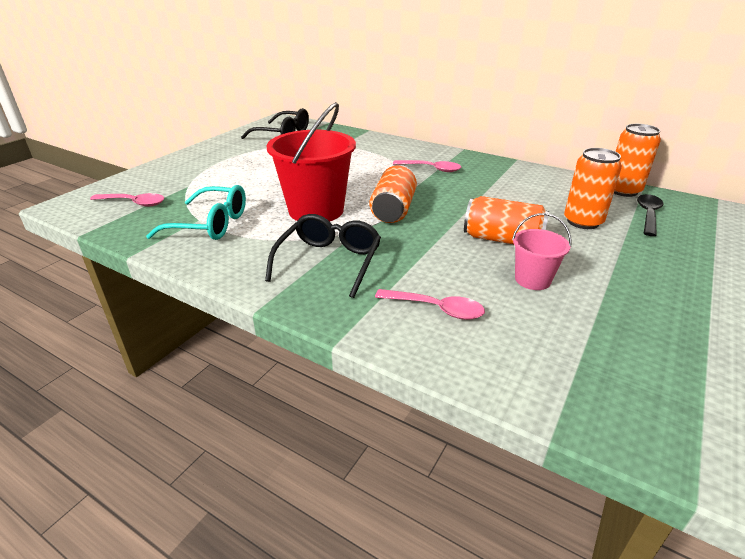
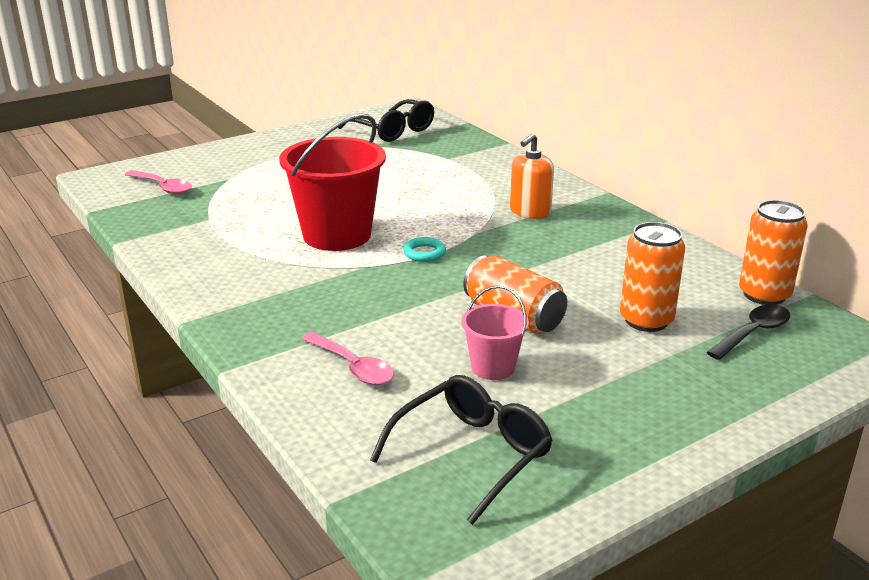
camera: 25 degrees right, 5 degrees down
(210, 224) = (215, 227): turquoise glasses -> none
(329, 262) = (295, 293): black glasses -> black glasses (472, 454)
(393, 210) = (424, 253): orange can -> turquoise ring
(431, 169) = (530, 212): pink spoon -> orange soap dispenser

